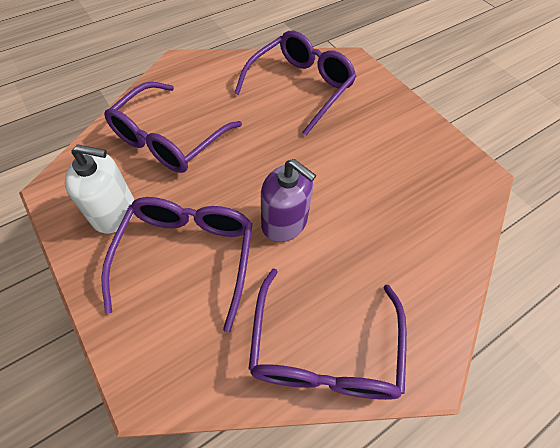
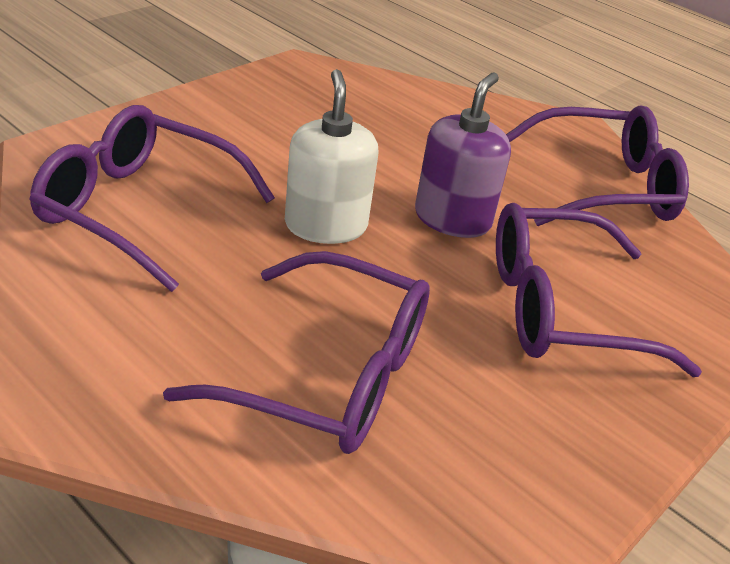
camera: 105 degrees left, 20 degrees down
(114, 212) = (533, 417): white soap dispenser -> white soap dispenser (326, 225)

